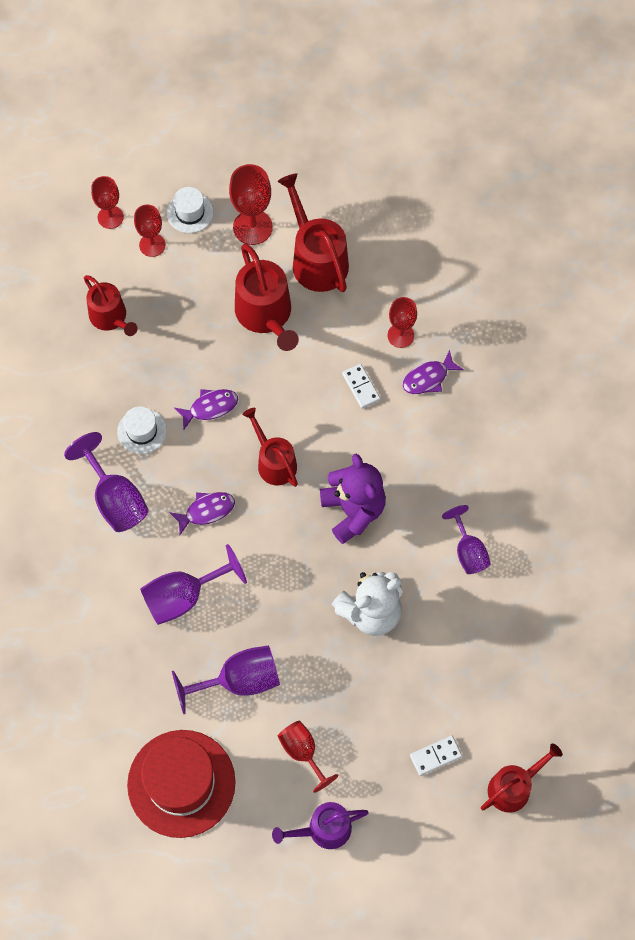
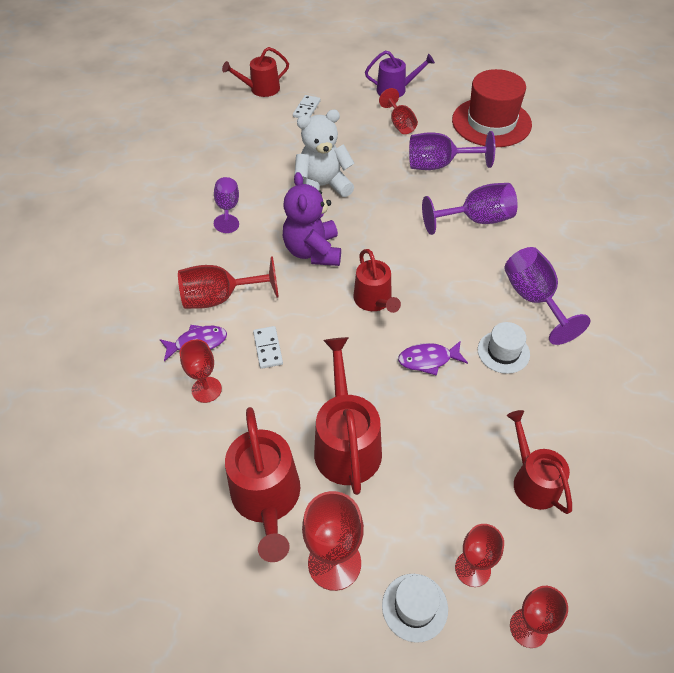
camera: 165 degrees left, 15 degrees down
(206, 511) = (447, 274): purple fish -> none
(428, 431) = (220, 298): none -> red goblet
(435, 756) = (306, 109): white domino -> white domino turned 60 degrees counterclockwise

